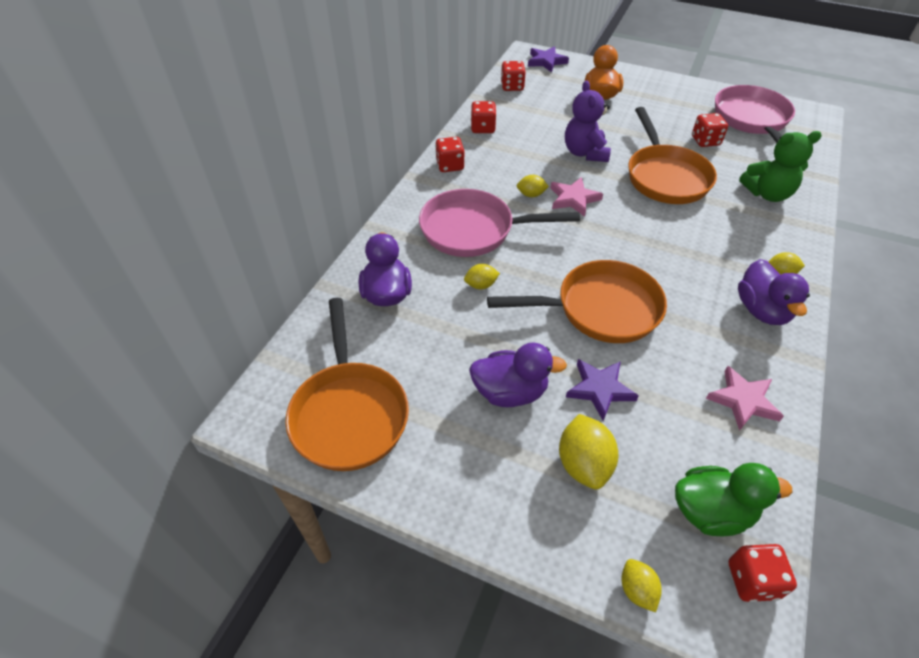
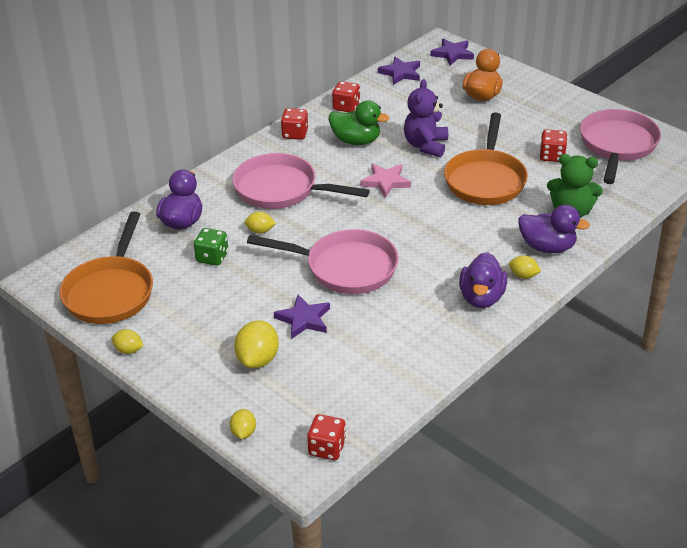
camera: 20 degrees right, 10 degrees down
(447, 332) = (212, 257): none -> green dice
(510, 392) = (234, 305): purple duck -> purple duck (547, 247)
(512, 86) = (400, 73): red dice -> purple star
(531, 195) = (350, 171): yellow lemon -> yellow lemon (128, 350)
(600, 309) = (345, 268): orange pan -> pink pan
(711, 511) = (329, 407): green duck -> green duck (356, 141)
(743, 400) = (411, 351): pink star -> none

